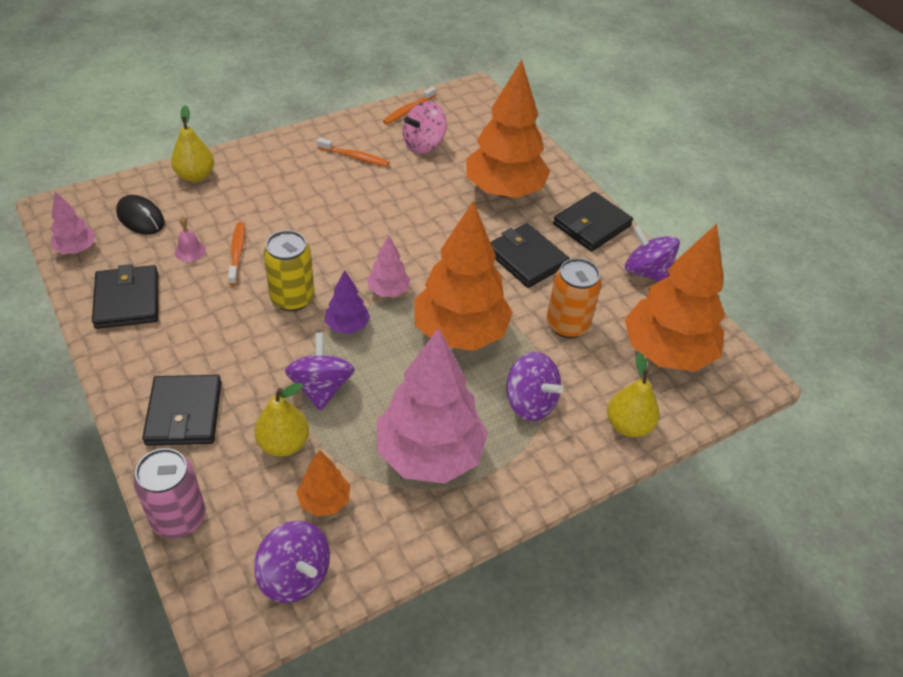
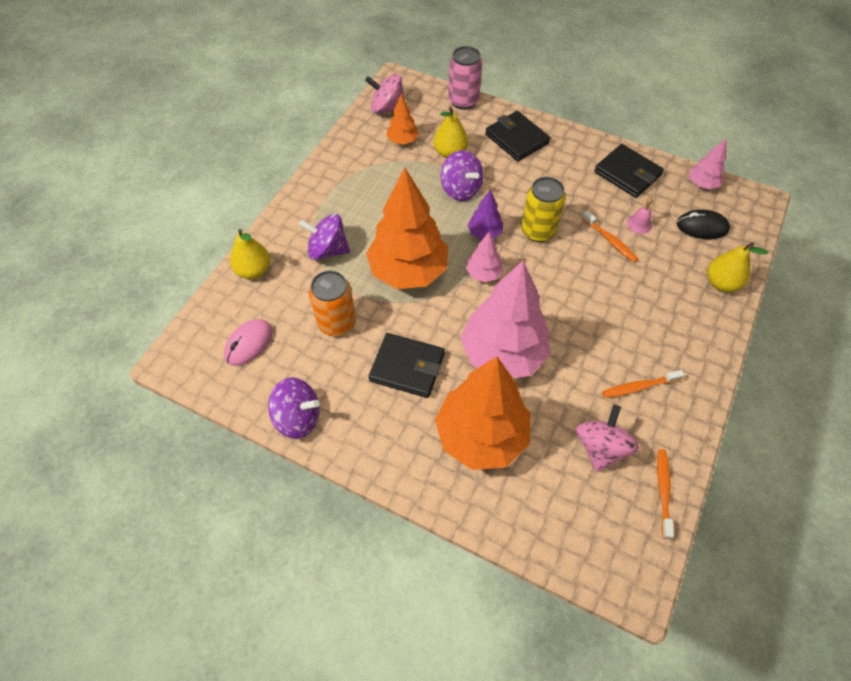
camera: 150 degrees right, 10 degrees up
(295, 575) = (387, 108): purple spinning top -> pink spinning top
(429, 454) = (367, 189): pink tree -> pink tree (503, 354)
(591, 225) = (375, 445): black wallet -> none
(666, 352) = (249, 344): orange tree -> pink mouse

